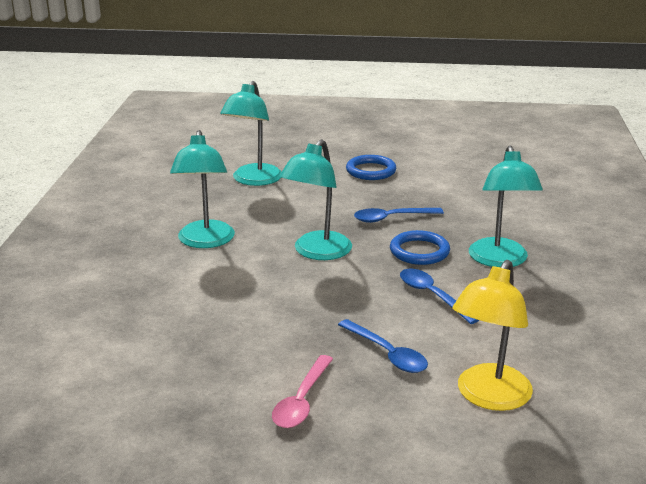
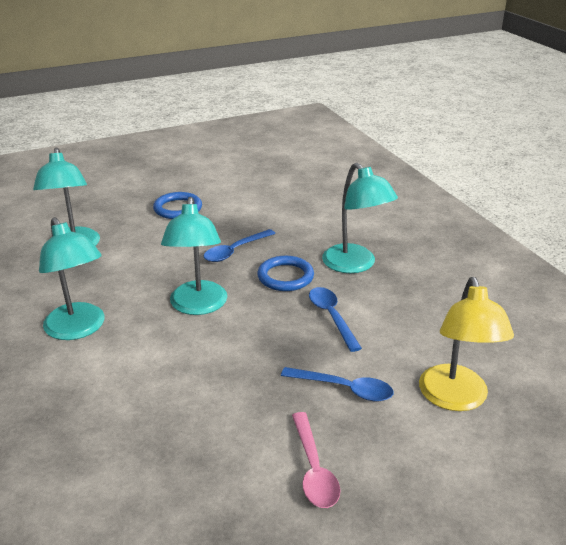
camera: 30 degrees left, 5 degrees up
(432, 295) = (331, 316): blue spoon -> blue spoon turned 45 degrees clockwise

